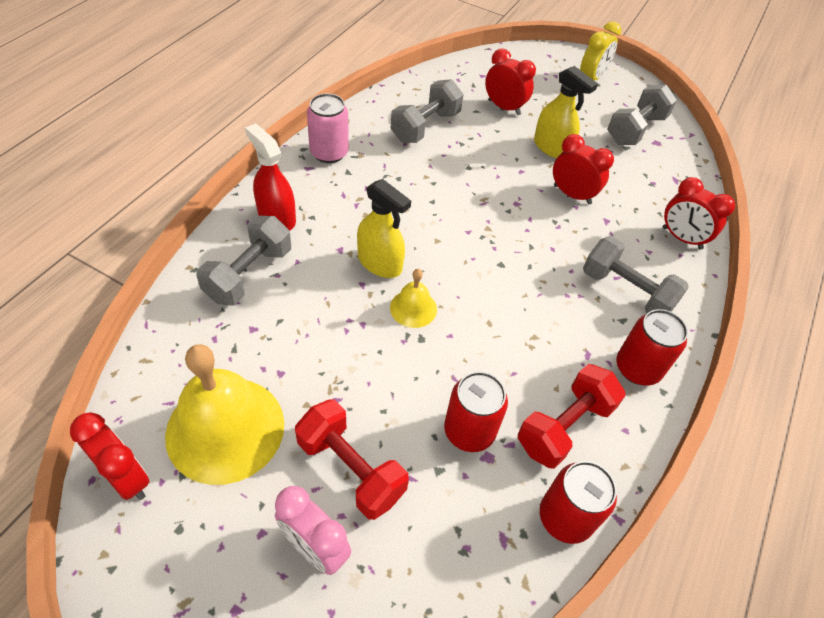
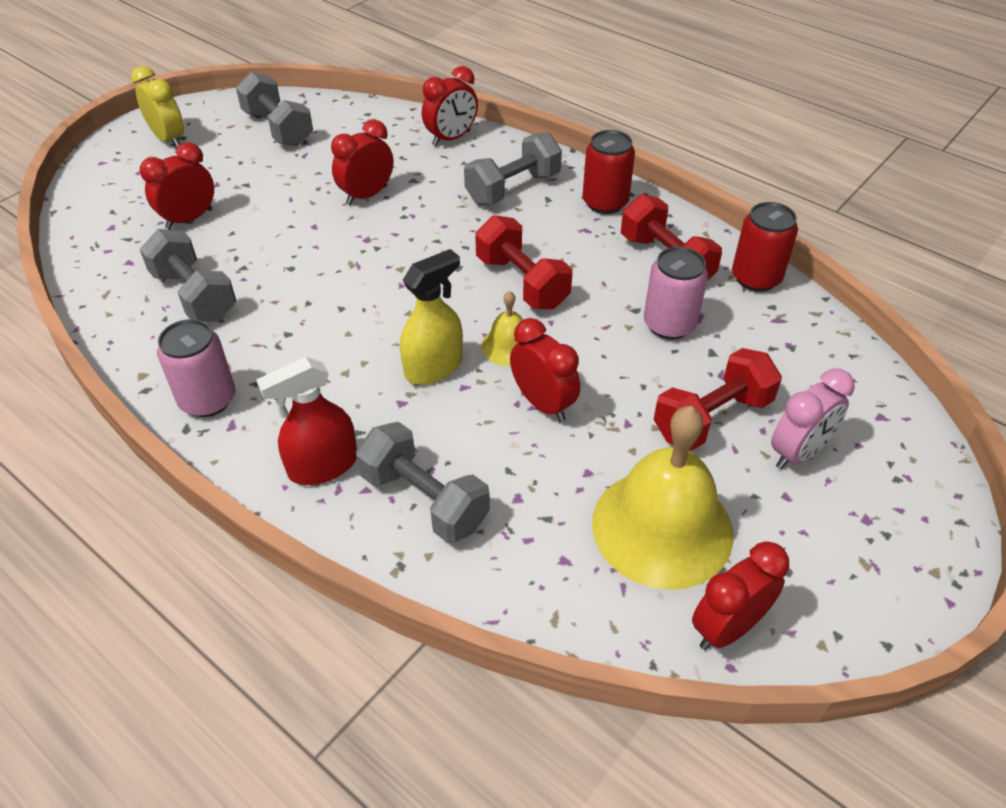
camera: 75 degrees left, 5 degrees down
(351, 337) = (543, 404): none -> red clock
(469, 431) = (669, 324): red can -> pink can
(495, 310) = (522, 282): none -> red dumbbell
(552, 147) = (282, 195): yellow spray bottle -> none

